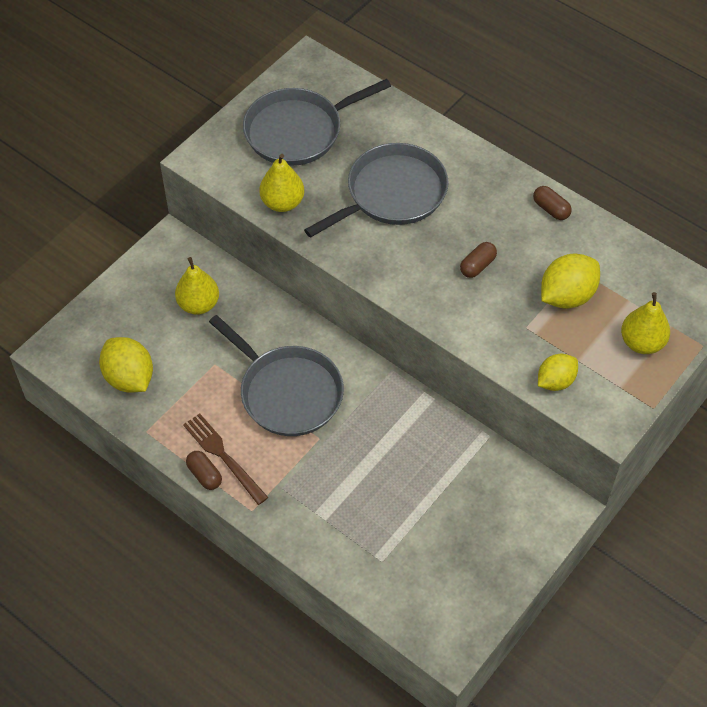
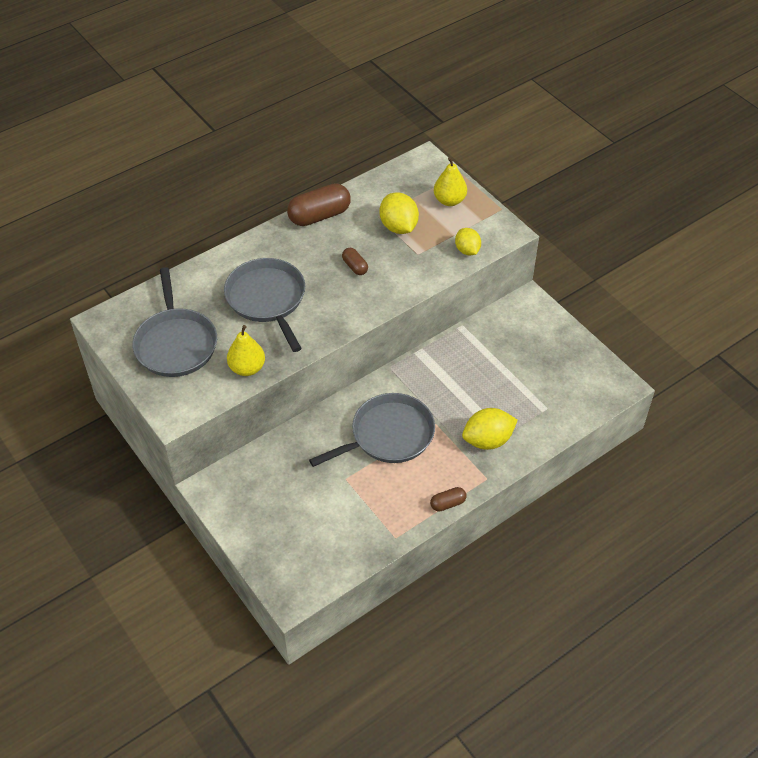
camera: 75 degrees left, 5 degrees down
(129, 378) = (339, 541): yellow lemon -> yellow lemon (488, 440)
(198, 304) = (282, 479): yellow pear -> none
(222, 455) = (433, 488): brown fork -> none
(551, 209) = (319, 216): brown capsule -> brown capsule, size x1.98

